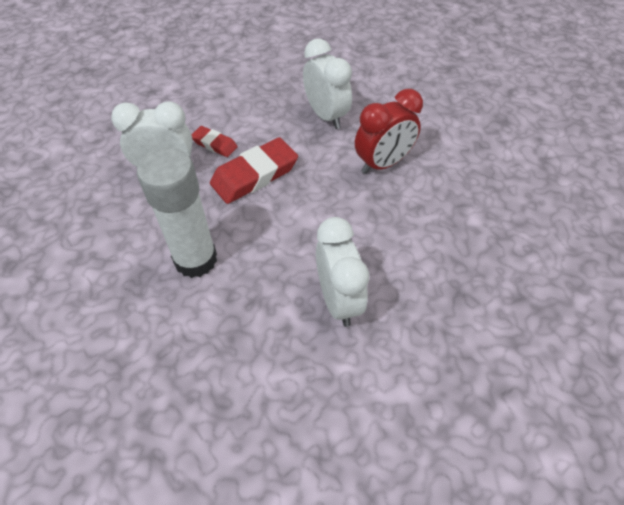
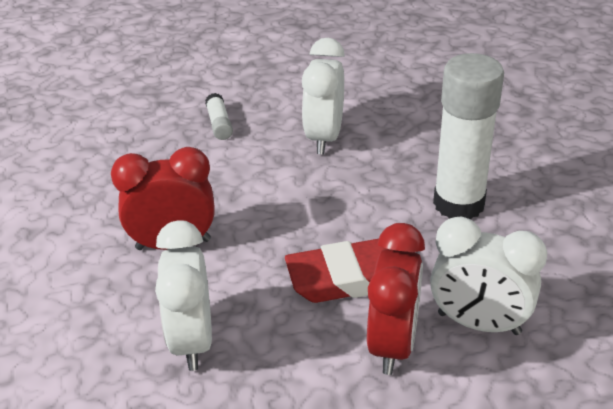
camera: 155 degrees left, 15 degrees down
(214, 144) = (393, 344): red eraser -> red clock
(443, 285) = (219, 124): none -> white glue stick

